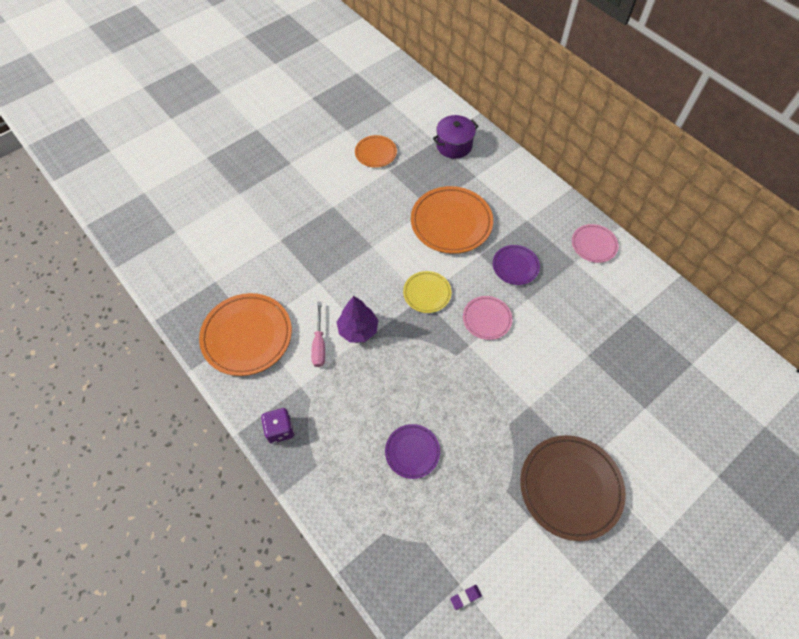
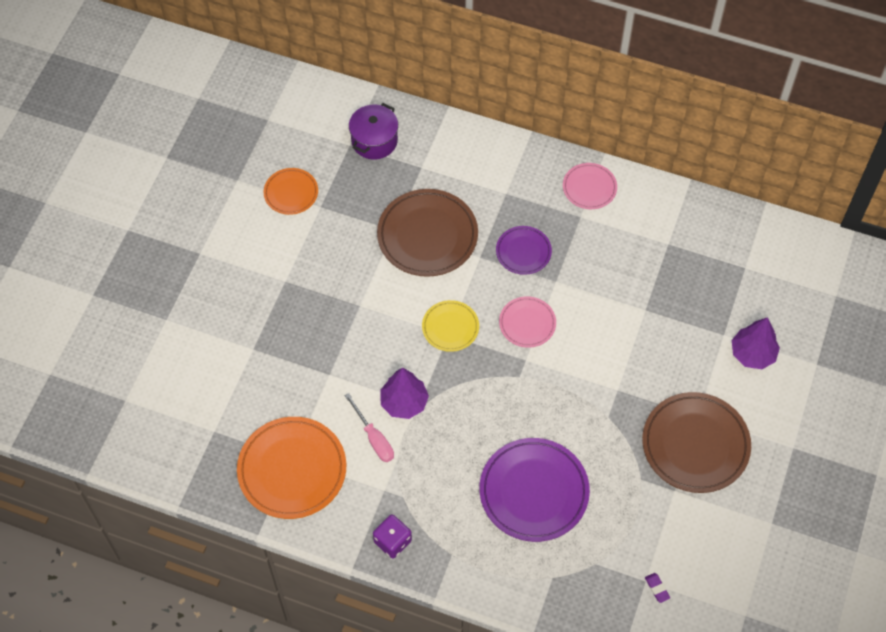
camera: 30 degrees left, 0 degrees up
(412, 452) = (534, 492): purple plate -> purple plate, size x1.82
(451, 222) = (427, 235): orange plate -> brown plate
(465, 597) = (657, 588): purple eraser -> purple eraser turned 60 degrees counterclockwise
(662, 437) = (752, 354): none -> purple tree

